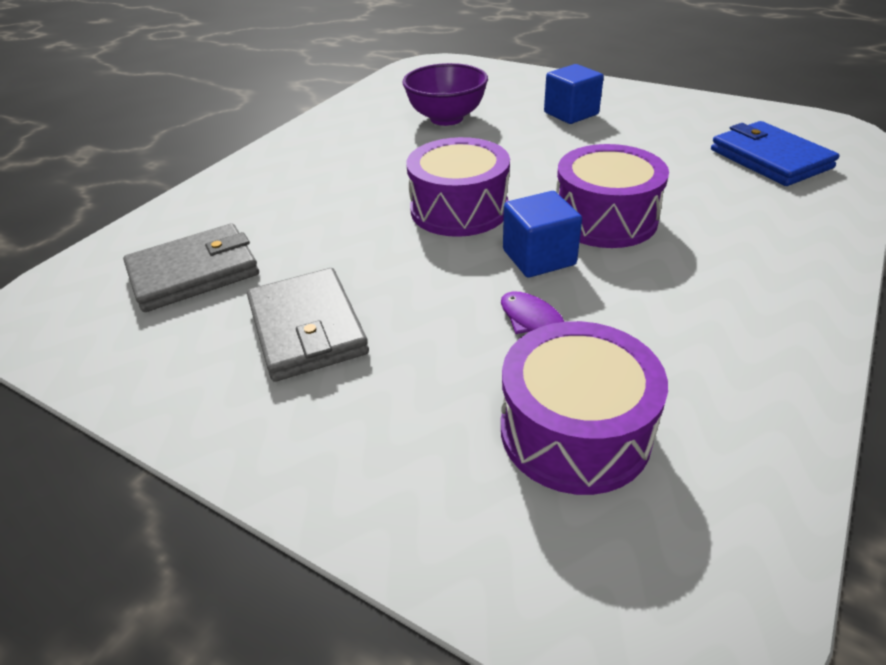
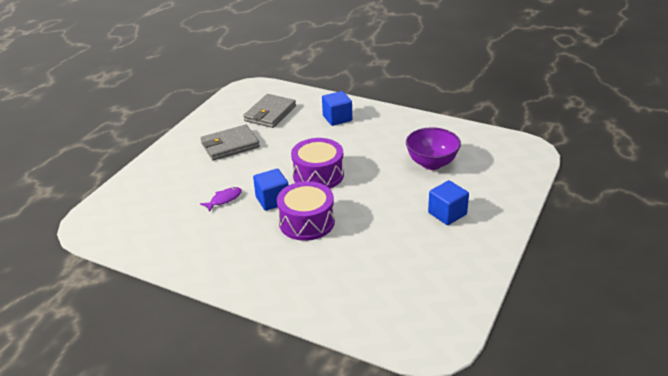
camera: 85 degrees right, 5 degrees down
(194, 272) = (270, 113): grey wallet -> grey wallet turned 60 degrees clockwise
(269, 191) = (337, 118): none -> blue cube
(575, 431) = (164, 208): purple drum -> none
(769, 159) = (382, 298): blue wallet -> none

